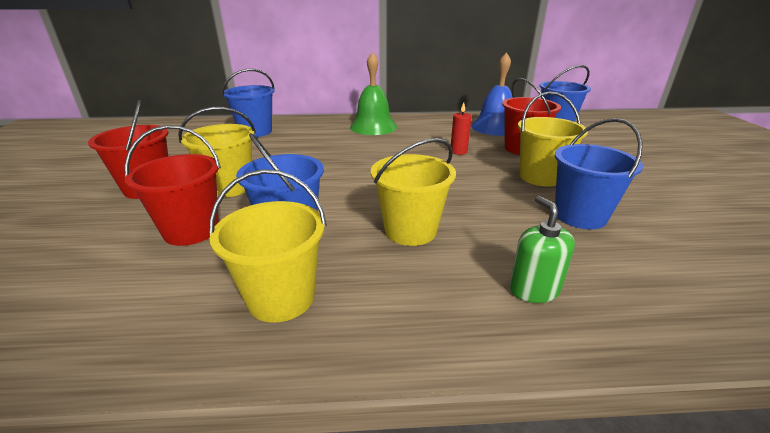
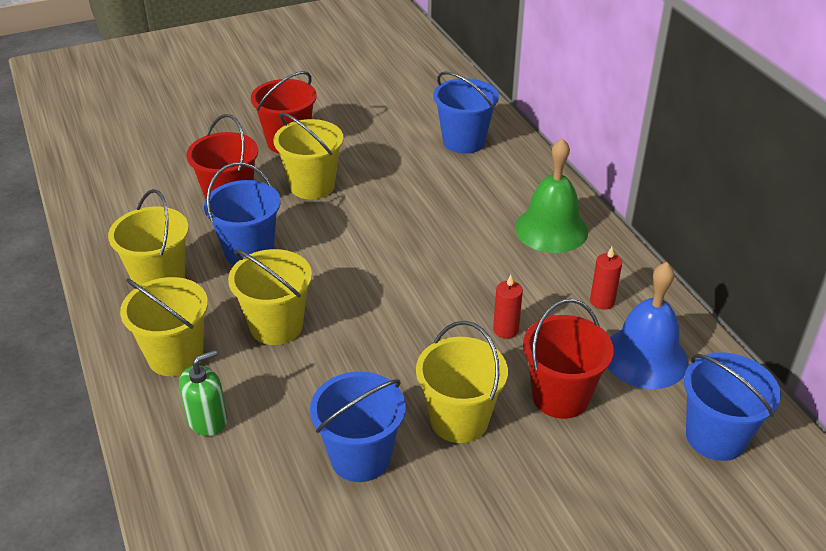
camera: 70 degrees right, 10 degrees up
(426, 300) = (175, 356): none -> yellow bucket
(446, 127) = (602, 301): none -> red candle

